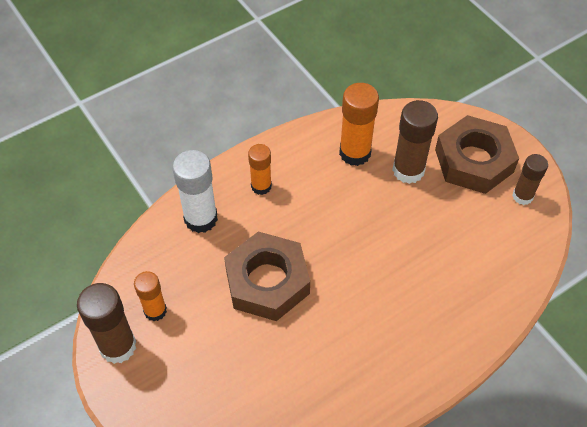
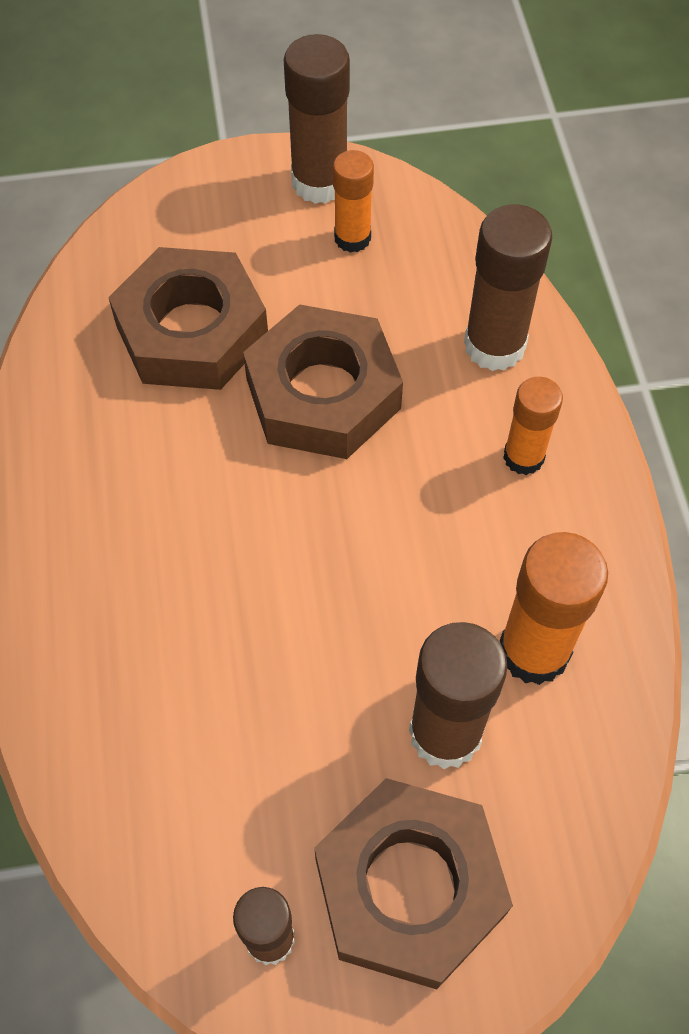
camera: 115 degrees right, 5 degrees up
(201, 219) = (494, 345): white glue stick -> brown glue stick
(258, 363) = (192, 331): none -> brown nut

